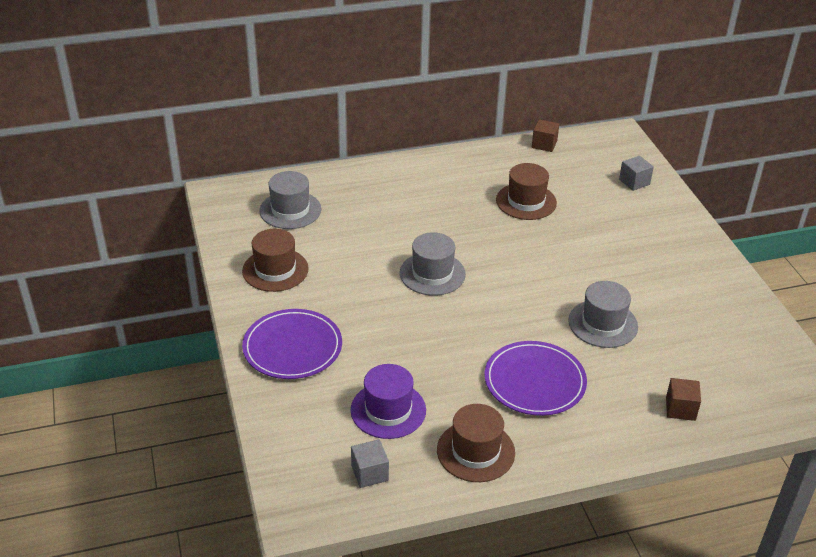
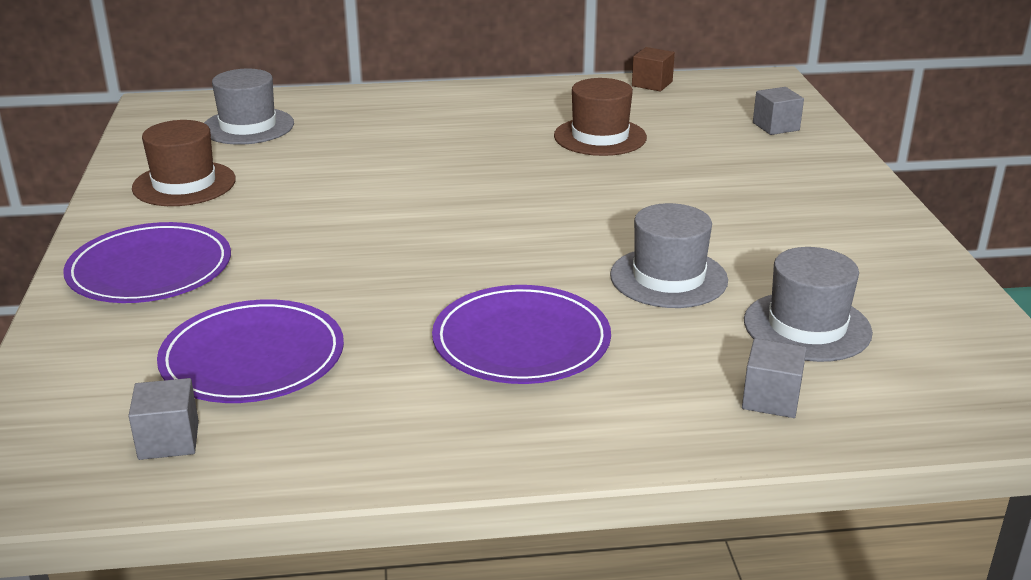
camera: 10 degrees right, 10 degrees down
(388, 410) = (253, 358): purple hat -> purple plate
(432, 274) = (417, 203): grey hat -> grey hat (807, 327)
(475, 451) = (372, 427): brown hat -> none
(680, 409) = (771, 399): brown cube -> grey cube

